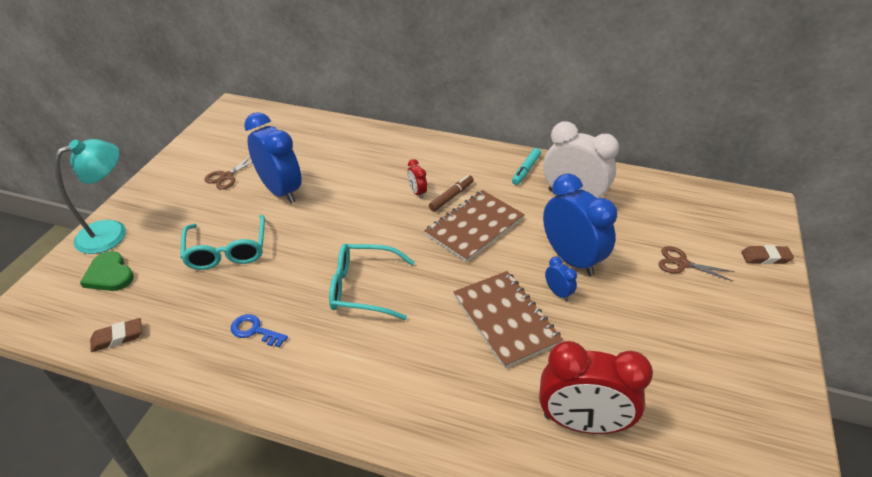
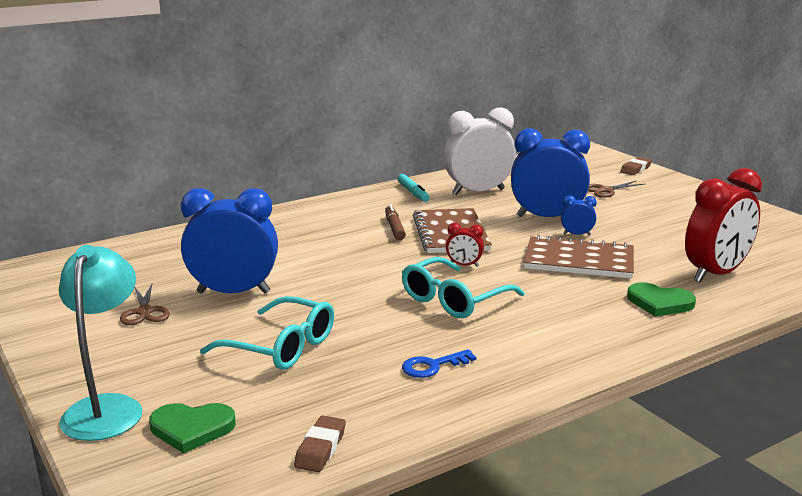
camera: 50 degrees left, 20 degrees down
(417, 192) = (362, 238): red clock -> red clock (464, 265)
(476, 408) = (659, 303): none -> green heart

